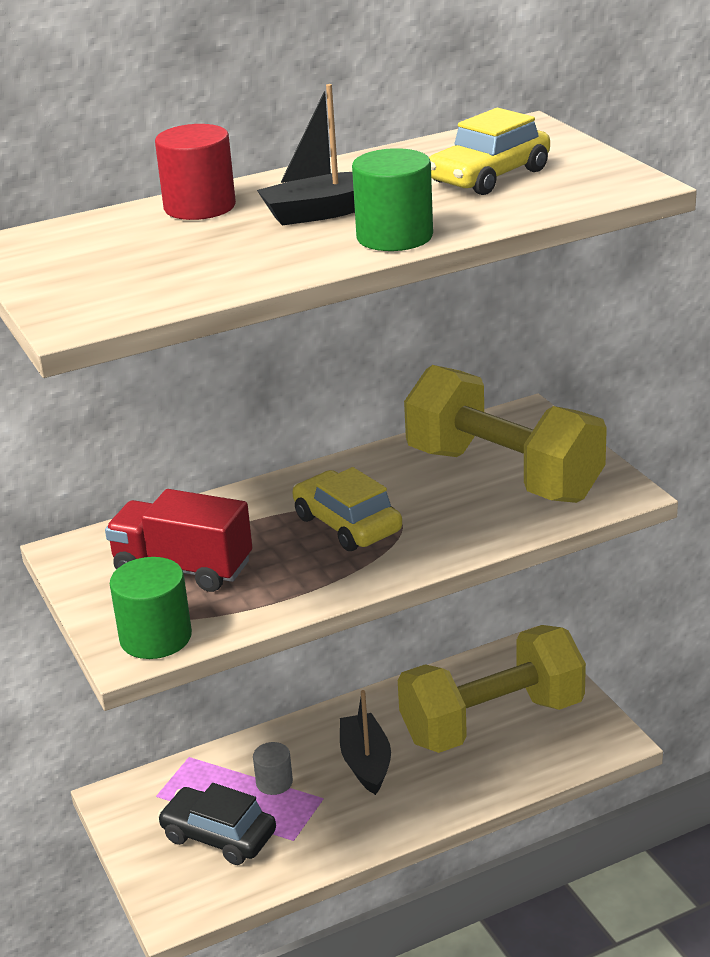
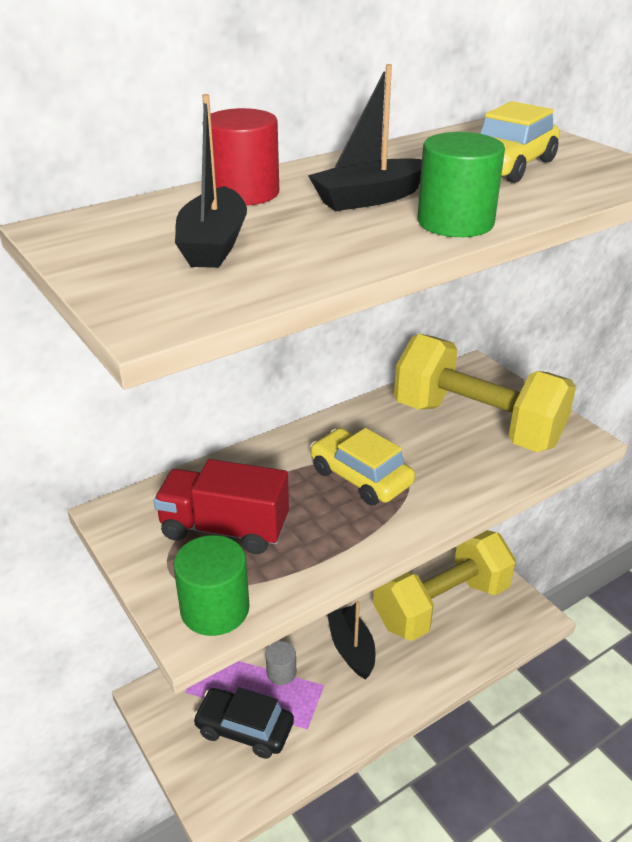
camera: 10 degrees left, 5 degrees up
(151, 257) = (213, 244): none -> black boat

